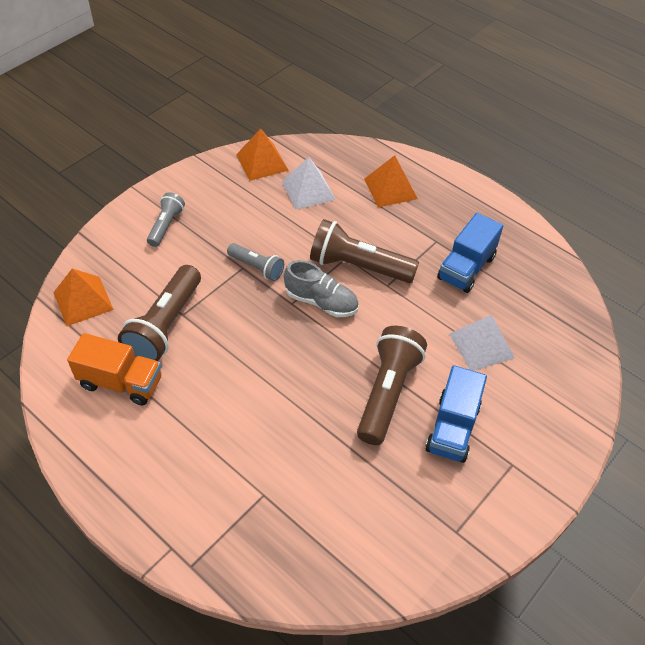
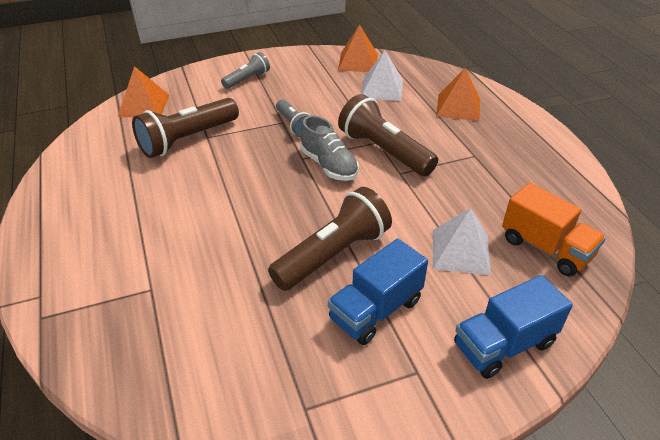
camera: 30 degrees right, 10 degrees down
(121, 382) = (119, 164): orange truck -> orange truck (545, 248)
(466, 268) = (490, 184): blue truck -> blue truck (504, 344)

